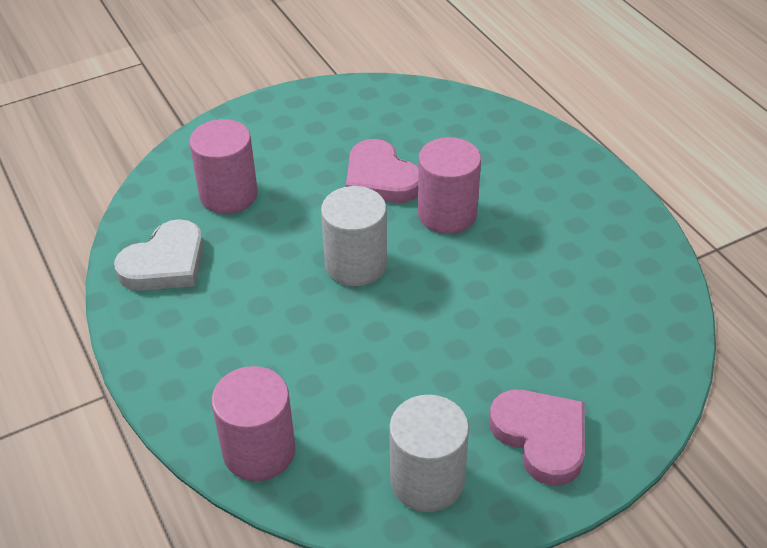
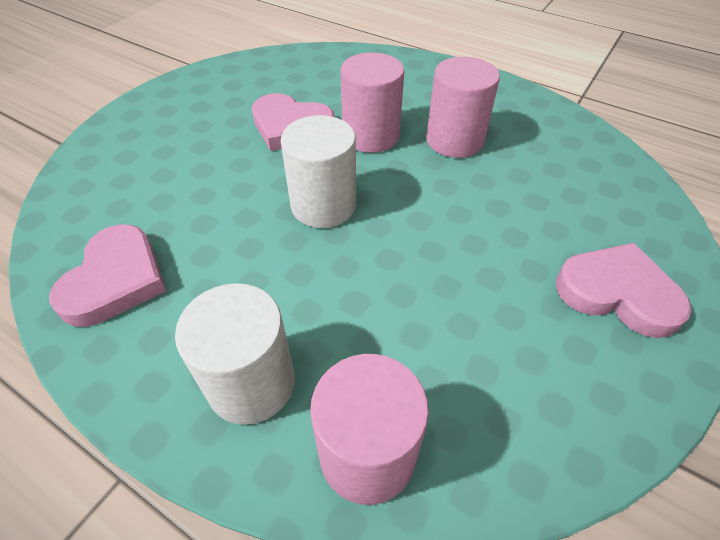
camera: 30 degrees left, 5 degrees up
(165, 263) = (116, 280): white heart -> pink heart
(228, 194) = (149, 187): pink cylinder -> pink cylinder (454, 140)
(427, 480) = (564, 391): white cylinder -> white cylinder (251, 383)

